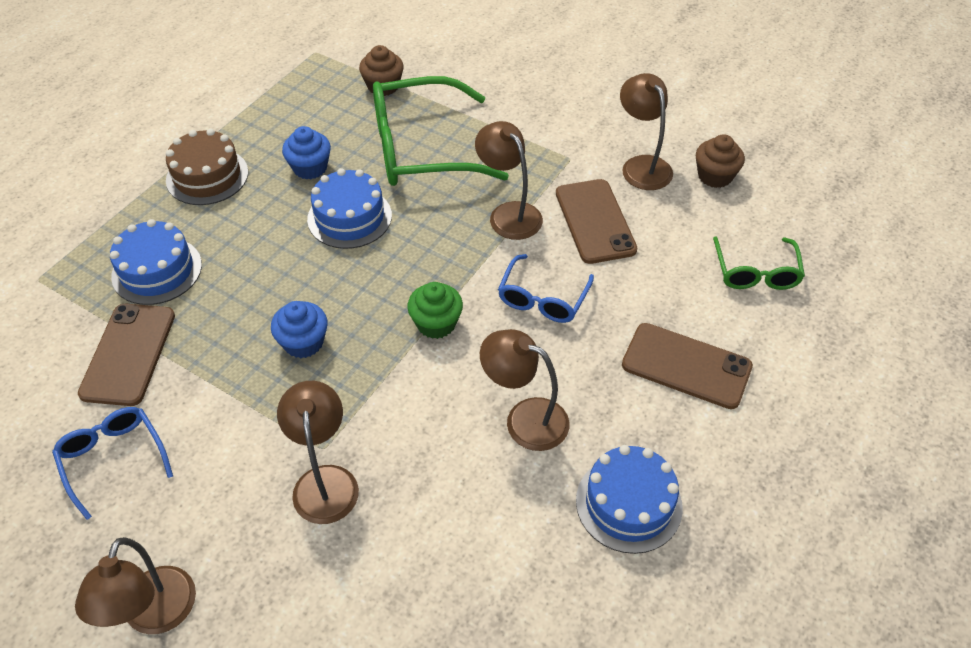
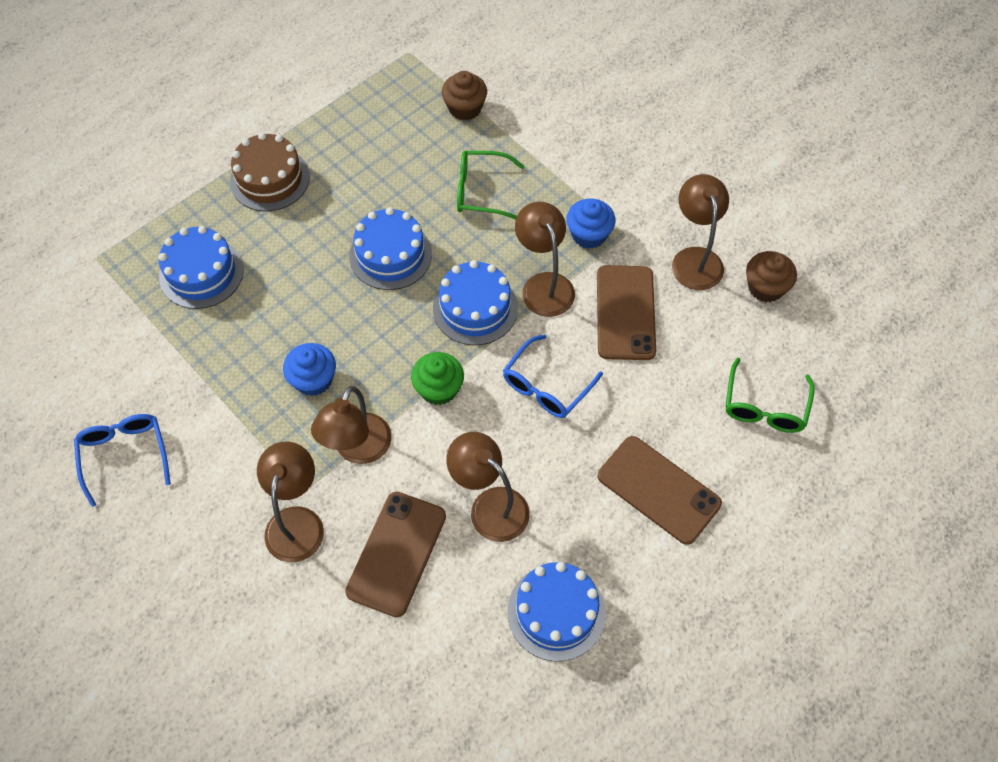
camera: 15 degrees right, 10 degrees up
(128, 354) = (158, 354): brown phone -> brown phone (396, 553)
(155, 616) = (128, 607): brown lamp -> brown lamp (358, 450)
(310, 168) = (368, 190): blue cupcake -> blue cupcake (589, 234)
(421, 149) = (481, 191): green glasses -> green glasses, size x0.53
(449, 246) = (475, 308): none -> blue cake

